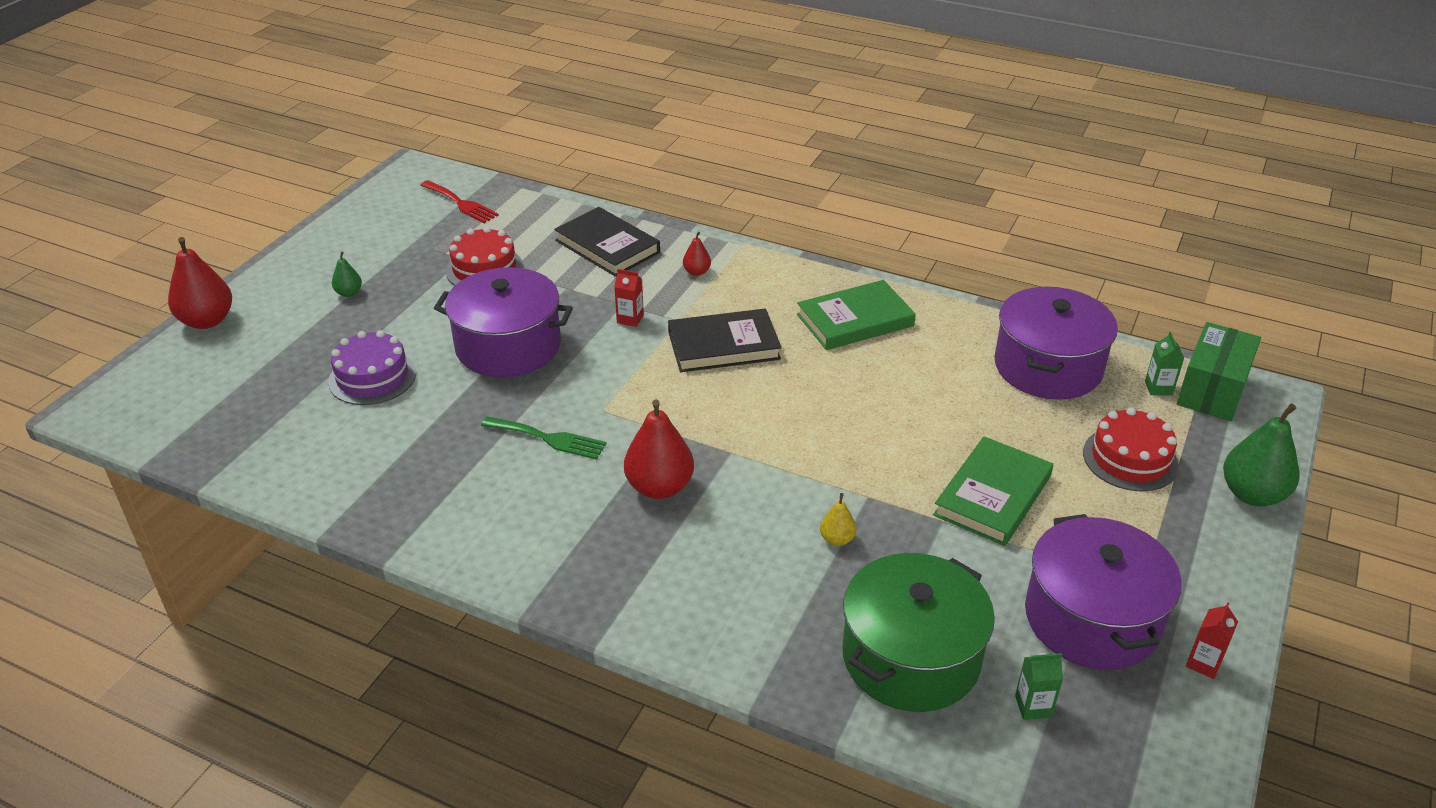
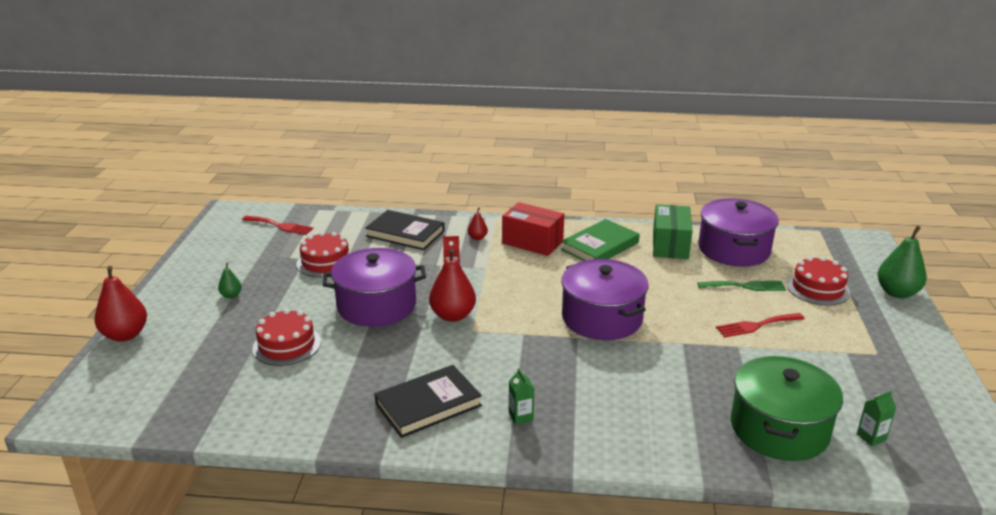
camera: 20 degrees left, 10 degrees down
(372, 377) = (287, 345): purple cake -> red cake
(548, 438) = (446, 356): green fork -> green fork (745, 286)
(659, 487) = (545, 368): red pear -> red pear (453, 315)
(723, 346) = (526, 276): black book -> black book (428, 405)
(766, 294) = (532, 242): none -> red box
(837, 539) = (682, 372): yellow pear -> none
(992, 495) = (756, 325): green book -> red fork
(1092, 618) = (865, 379): purple pot -> purple pot (602, 318)
(1158, 388) = (803, 248): green carton -> green carton (521, 416)
(1203, 663) = (943, 388): red carton -> none
(1212, 390) = (833, 243): green box -> green box (670, 245)

